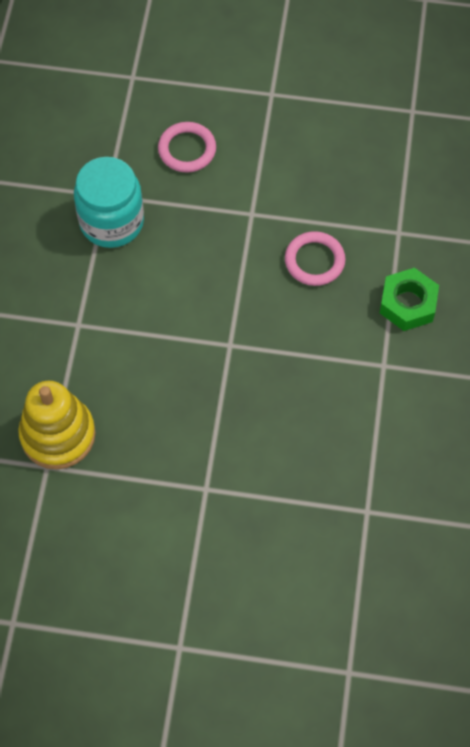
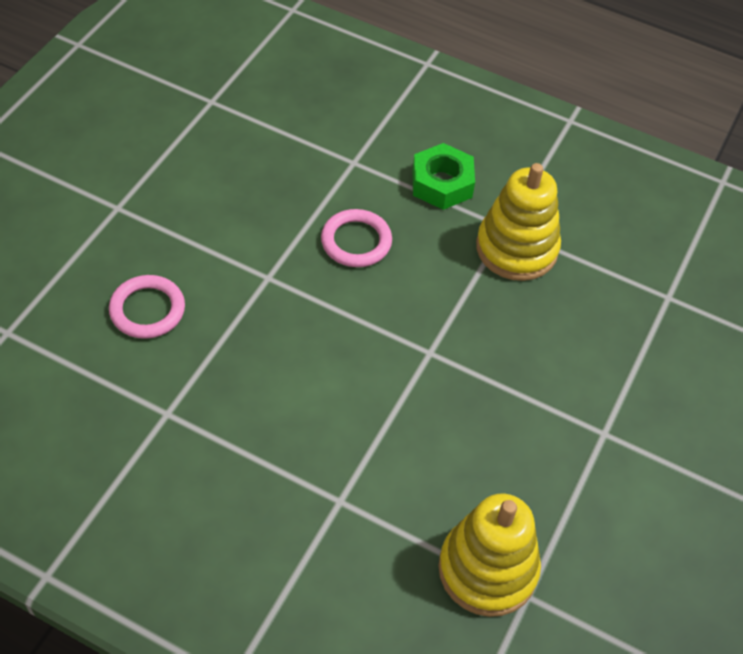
camera: 75 degrees left, 10 degrees down
(111, 222) = (209, 419): turquoise jar -> none
(363, 379) = (516, 248): none -> yellow stacking toy

